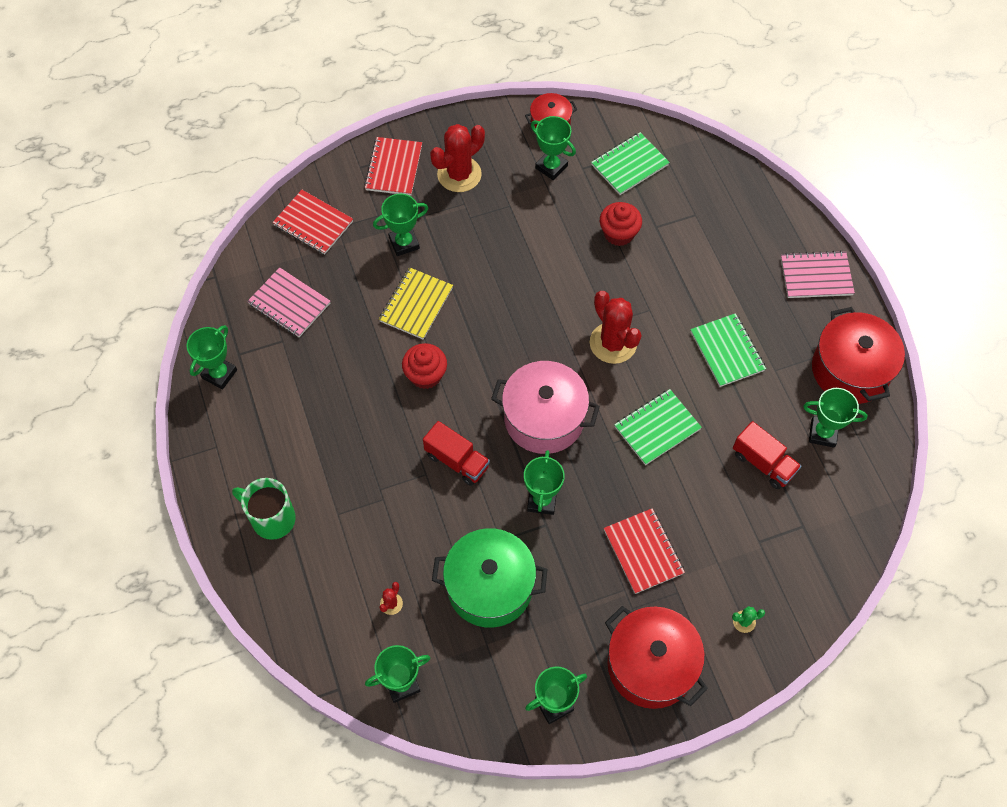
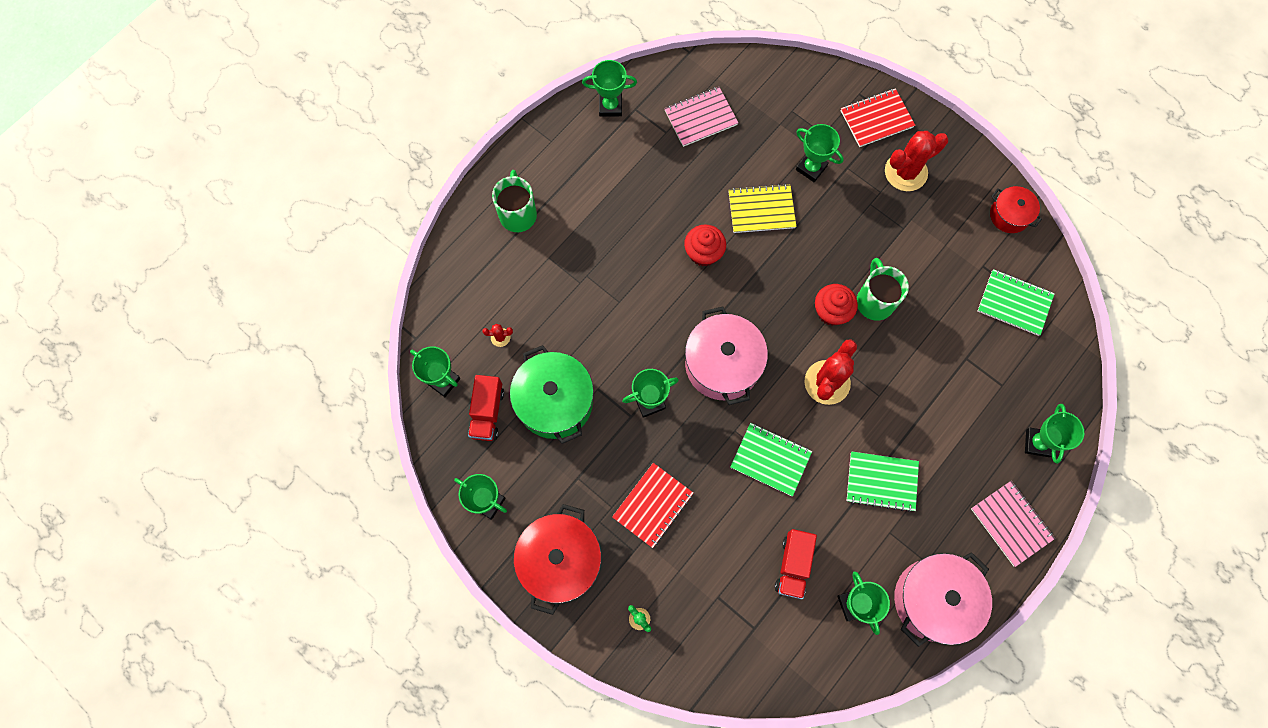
camera: 60 degrees right, 10 degrees up
(289, 304) = (700, 118): pink notebook -> pink notebook turned 60 degrees clockwise
(313, 223) = (783, 91): red notebook -> none
(457, 461) = (644, 318): red truck -> red truck (487, 412)
(459, 174) = (905, 172): red cactus -> red cactus turned 45 degrees counterclockwise
(551, 167) = (965, 240): green trophy -> green trophy (1037, 443)
(561, 265) = (874, 301): none -> green mug
(618, 233) = (937, 331): red cupcake -> red cupcake (831, 311)
(727, 351) = (881, 482): green notebook -> green notebook turned 60 degrees clockwise
(850, 370) = (933, 600): red pot -> pink pot

